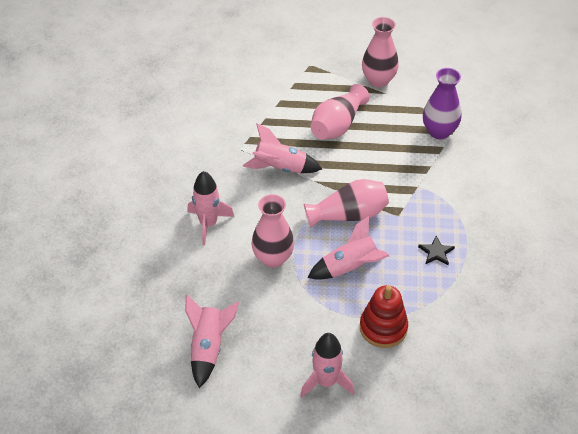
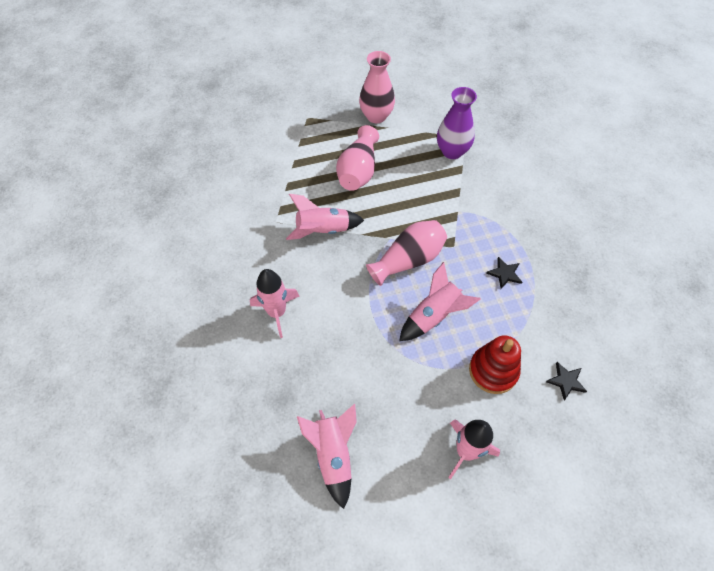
camera: 20 degrees left, 10 degrees up
(273, 258) = (356, 330): pink vase -> none
(448, 357) = (566, 381): none -> black star

